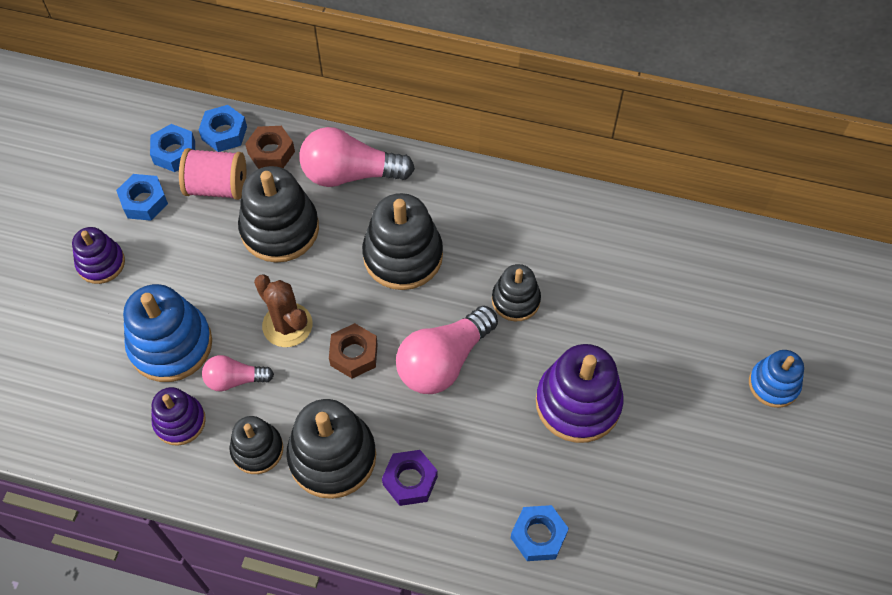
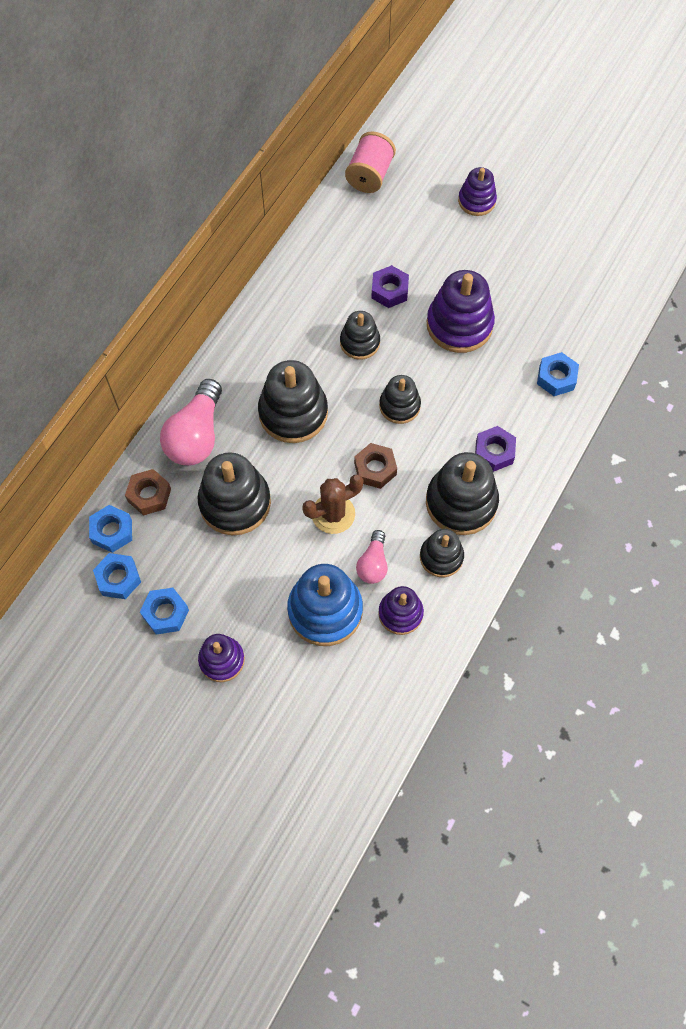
camera: 75 degrees left, 5 degrees up
(217, 187) = (171, 547): pink spool -> pink spool (370, 175)
(443, 361) = (399, 406): pink light bulb -> black stacking toy
(598, 315) = (389, 291): none -> purple nut
(773, 384) = (476, 201): blue stacking toy -> purple stacking toy

